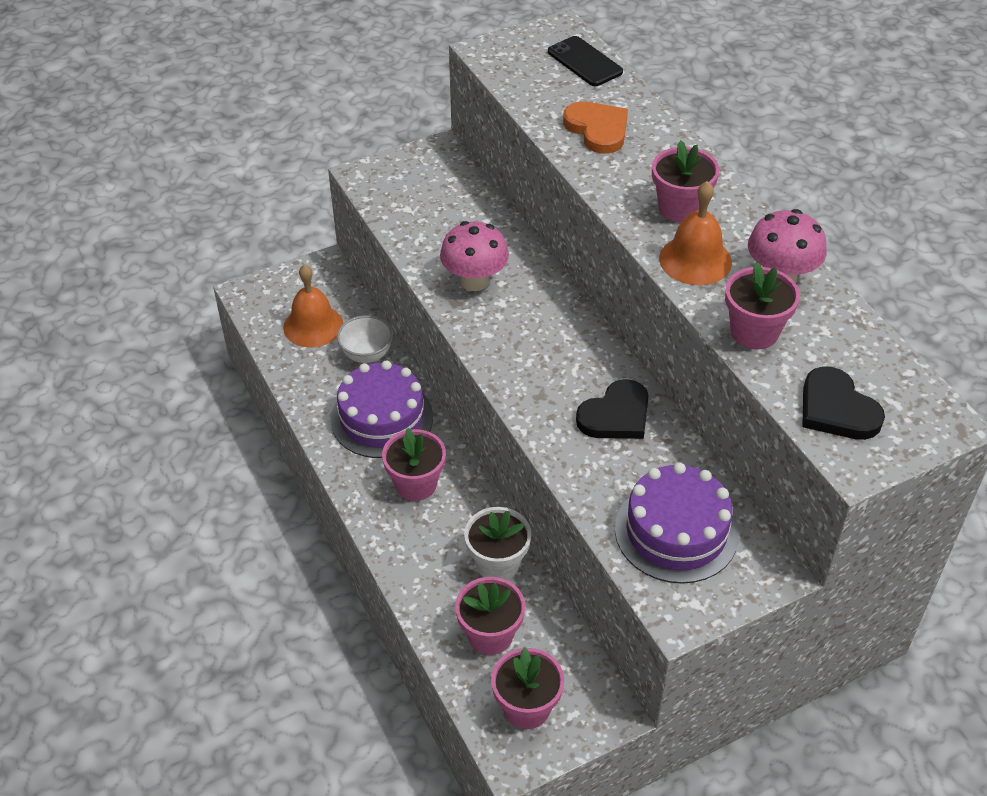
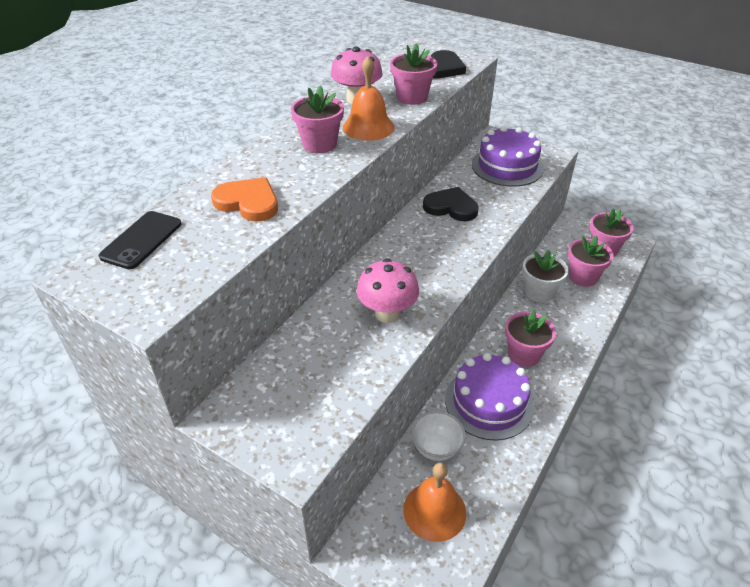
camera: 120 degrees left, 5 degrees down
(597, 129) = (248, 202): orange heart -> orange heart turned 90 degrees clockwise

